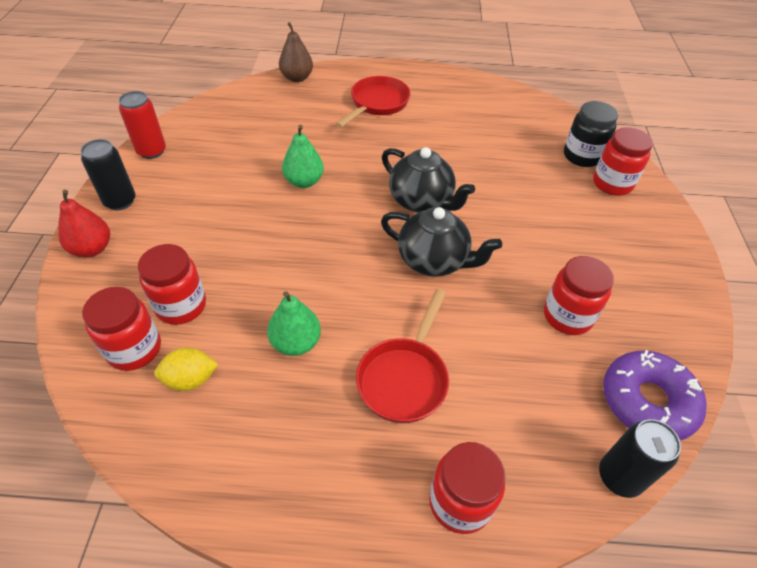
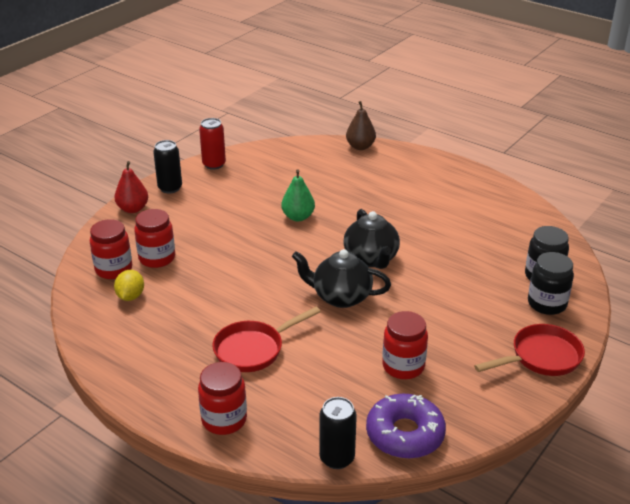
camera: 35 degrees right, 15 degrees down
(190, 379) = (130, 296): yellow lemon -> yellow lemon turned 75 degrees clockwise
(296, 343) = (205, 304): green pear -> none
(377, 104) = (406, 184): red pan -> red pan (541, 357)
(433, 261) = (341, 297): black teapot -> black teapot turned 135 degrees clockwise
(612, 183) = (547, 304): red jar -> black jar

